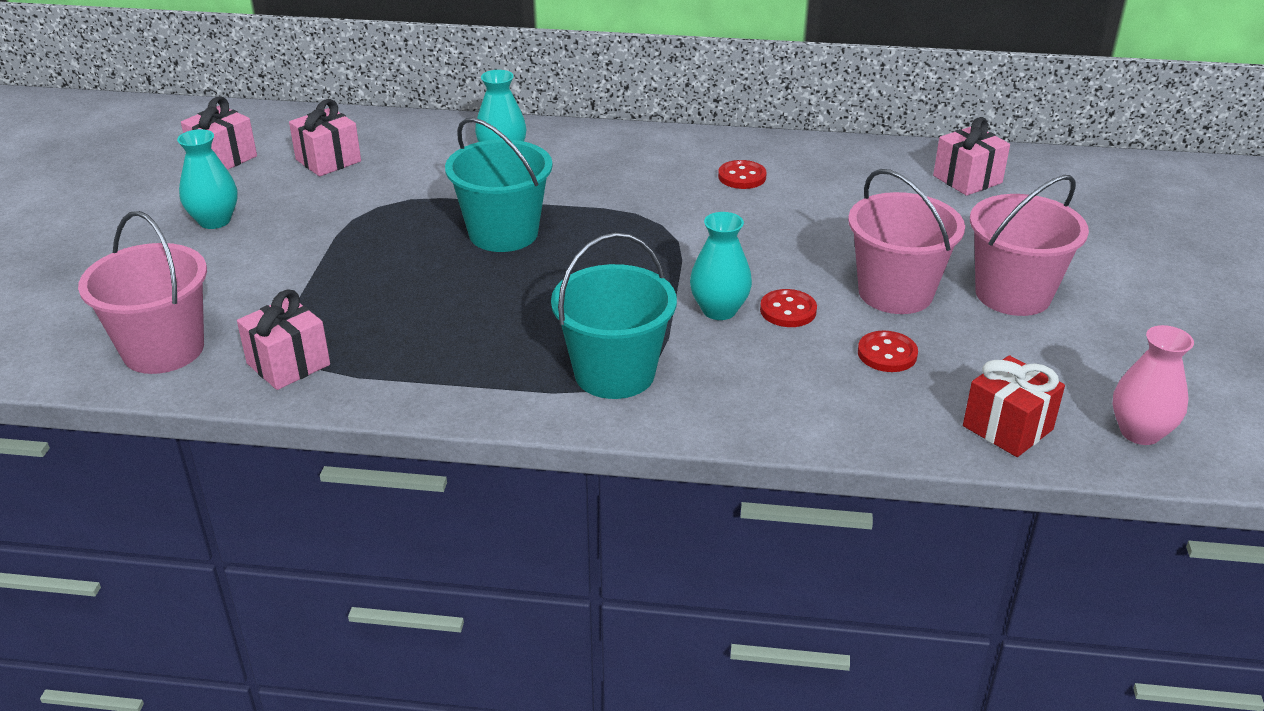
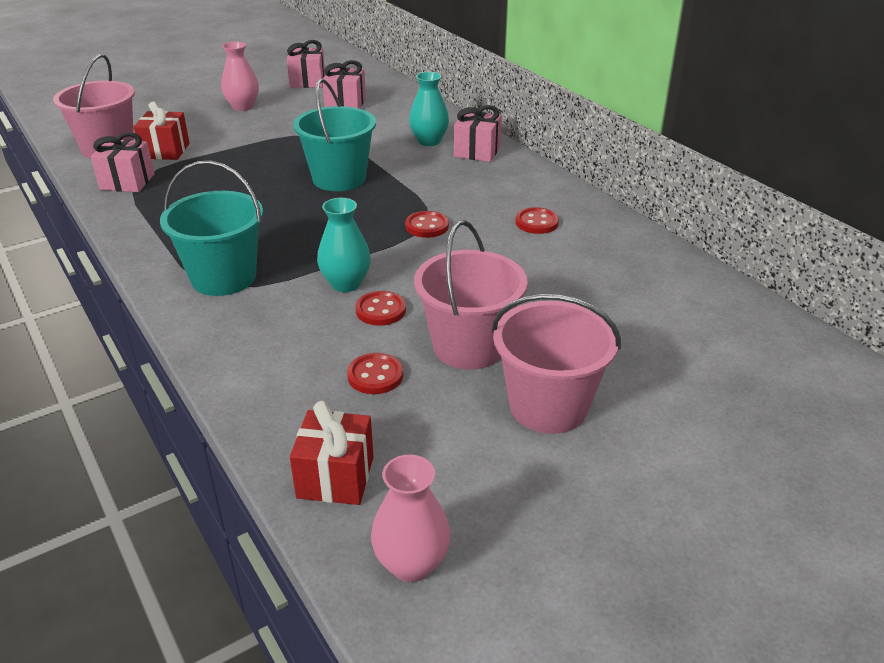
camera: 50 degrees right, 0 degrees up
(214, 221) = (243, 107): turquoise vase -> pink vase
(246, 312) = (165, 151): none -> red gift
(672, 228) = (427, 226): none -> red button
(967, 179) = (702, 315): pink gift -> pink gift (477, 152)

